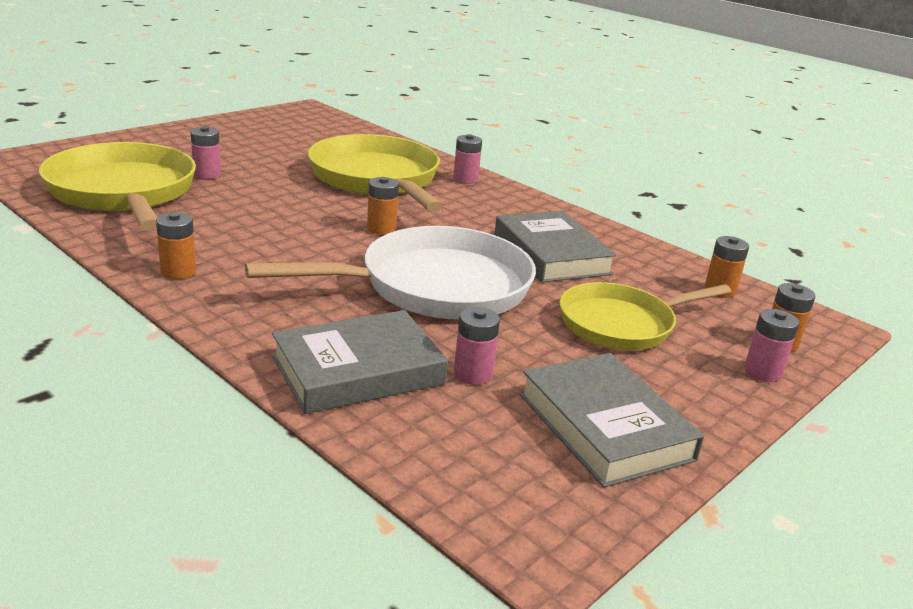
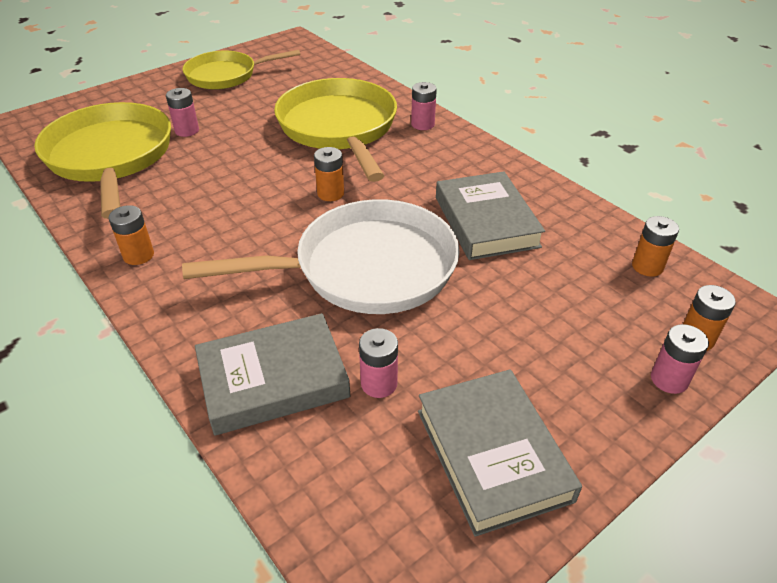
camera: 10 degrees right, 15 degrees up
(622, 324) = (538, 315): yellow pan -> yellow pan (226, 75)

